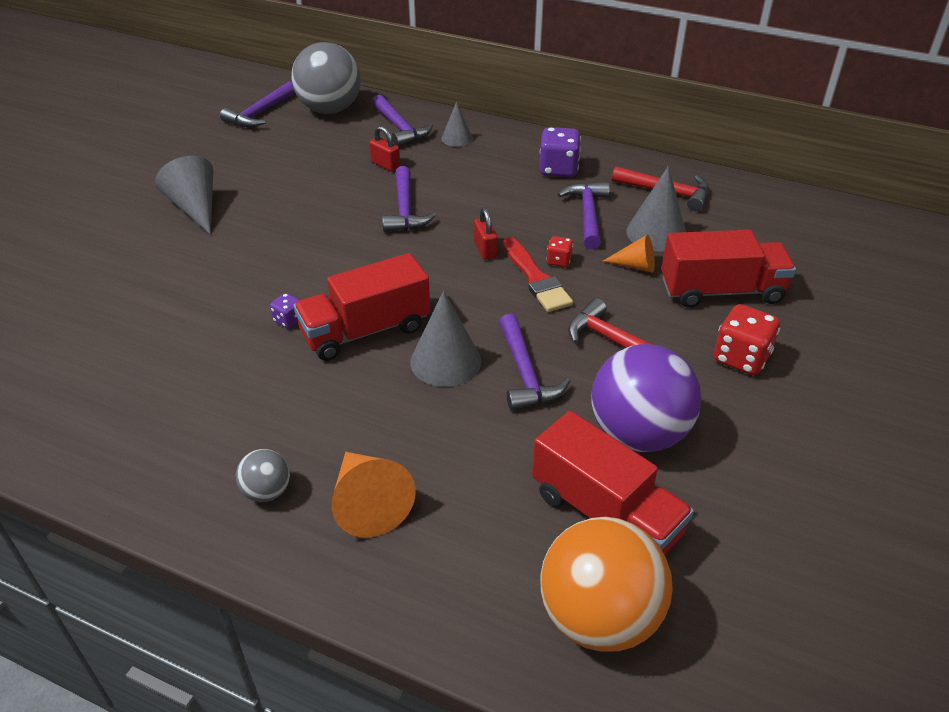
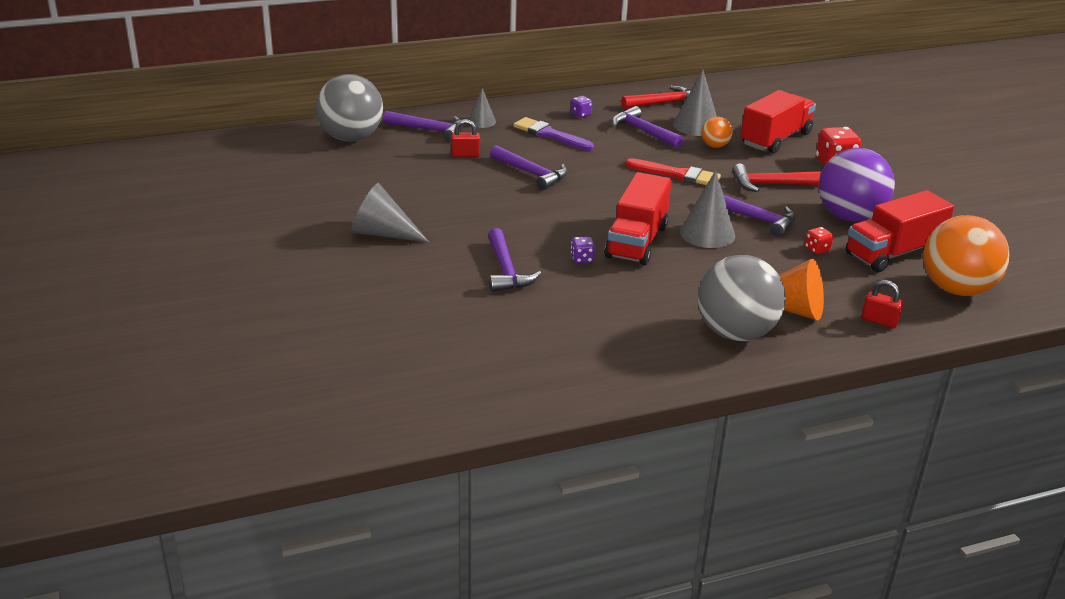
camera: 45 degrees left, 10 degrees down
(260, 113) = (299, 160): purple hammer -> purple hammer (506, 270)
(267, 491) = (735, 333): grey ball -> grey ball, size x2.13
(485, 249) = (622, 173): red padlock -> red padlock (879, 321)
(492, 178) = (550, 135): none -> purple brush
(558, 169) = (580, 114): purple dice -> purple dice, size x0.53
(559, 261) = (672, 161): red dice -> red dice (817, 249)
(605, 514) = (893, 253): red truck -> red truck turned 150 degrees clockwise
(635, 266) = (715, 146): orange cone -> orange ball

